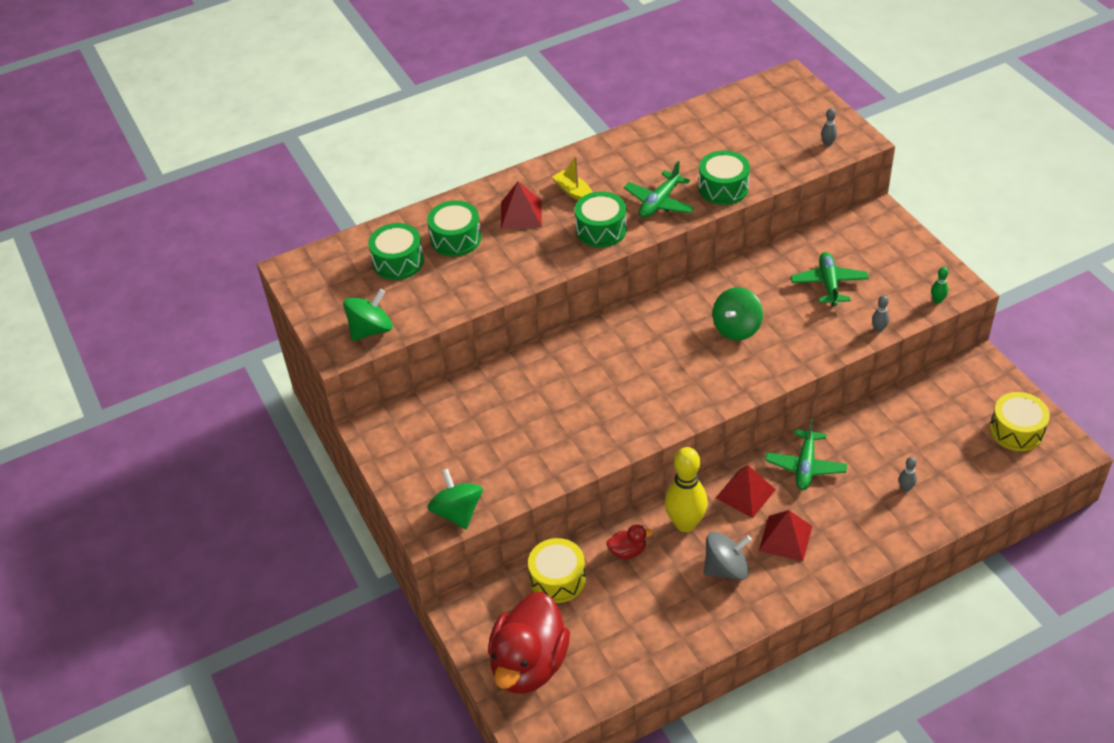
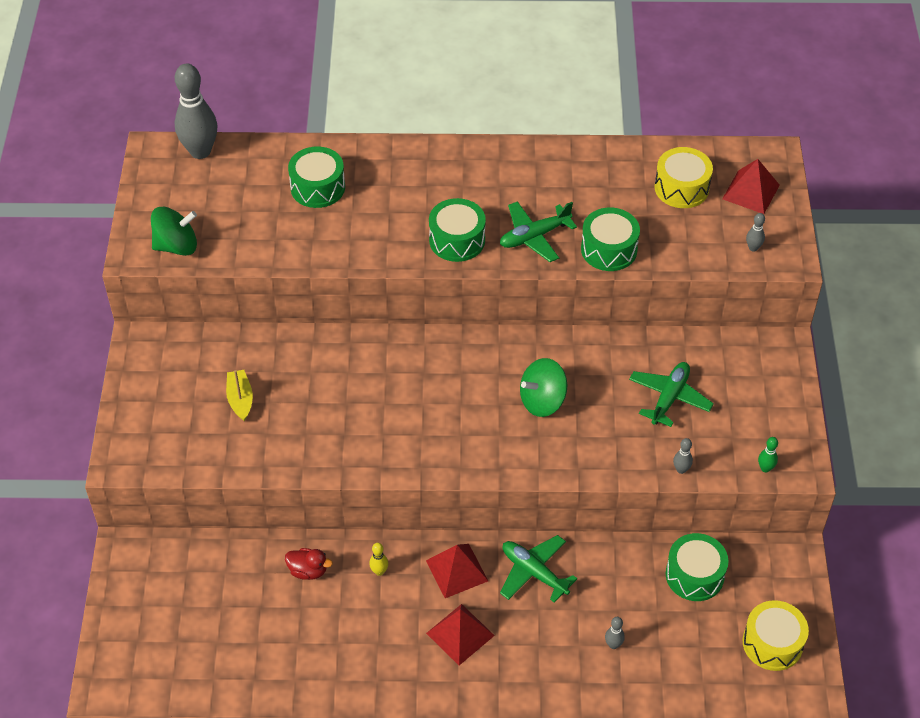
camera: 25 degrees right, 5 degrees up
(333, 252) = (200, 151): none -> grey bowling pin
(398, 261) = (250, 187): green drum -> green drum (694, 575)
(457, 512) = (156, 458): green spinning top -> none
(521, 214) = (395, 189): red pyramid -> red pyramid (751, 191)
(529, 664) = (146, 631): red duck -> none
(557, 579) = (228, 565): yellow drum -> yellow drum (681, 188)
(574, 192) = (462, 188): yellow boat -> yellow boat (240, 399)
(685, 524) = (379, 571): yellow bowling pin -> yellow bowling pin, size x0.42
(726, 568) = (383, 635): grey spinning top -> none
(805, 466) = (534, 572): green plane -> green plane turned 90 degrees clockwise

